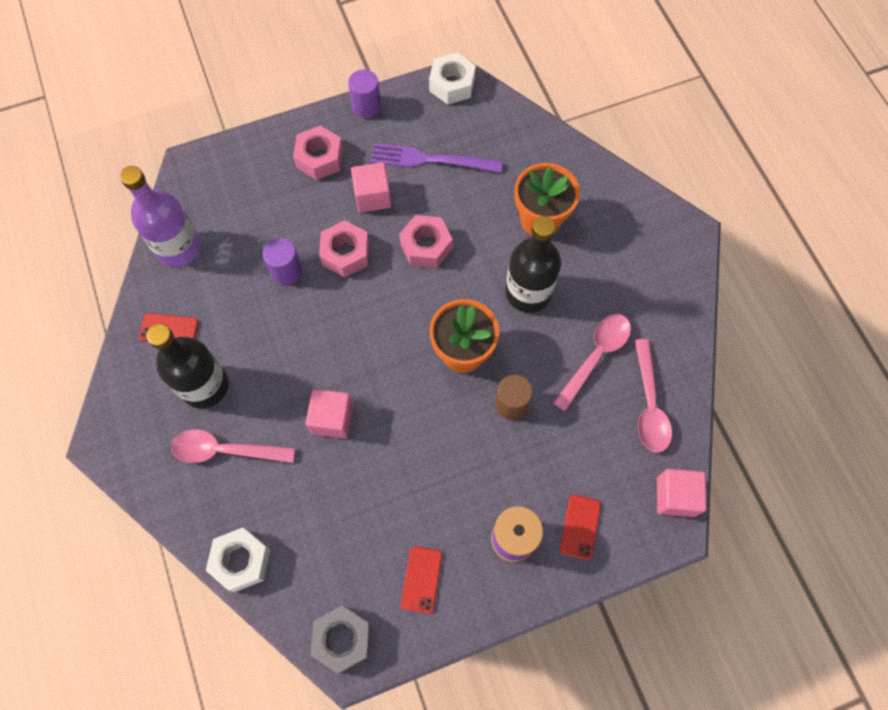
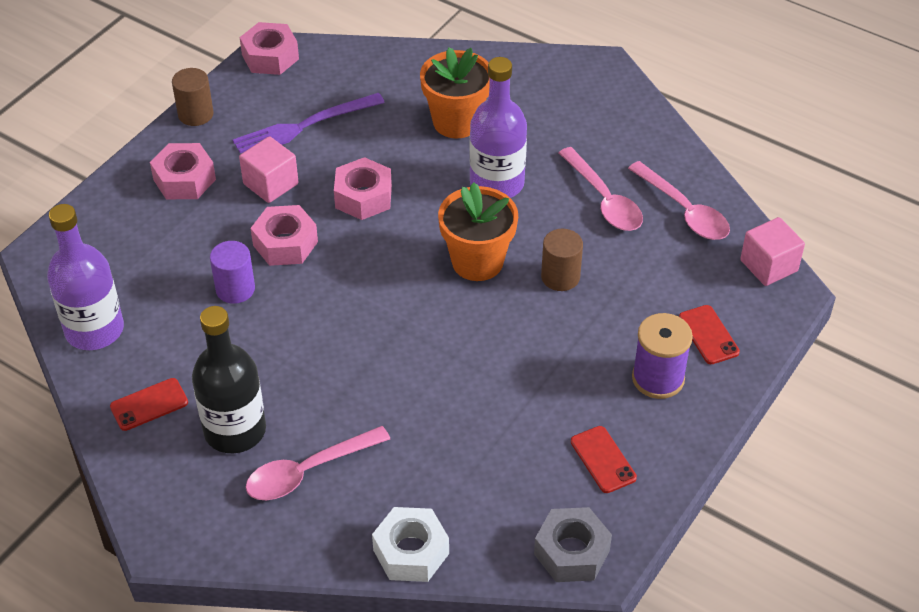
camera: 35 degrees left, 20 degrees down
(332, 419) = (397, 383): pink cube -> none
(366, 106) = (195, 114): purple cylinder -> brown cylinder
(452, 84) = (270, 57): white nut -> pink nut
(528, 292) = (497, 183): black bottle -> purple bottle
(596, 356) = (604, 200): pink spoon -> pink spoon turned 150 degrees clockwise

